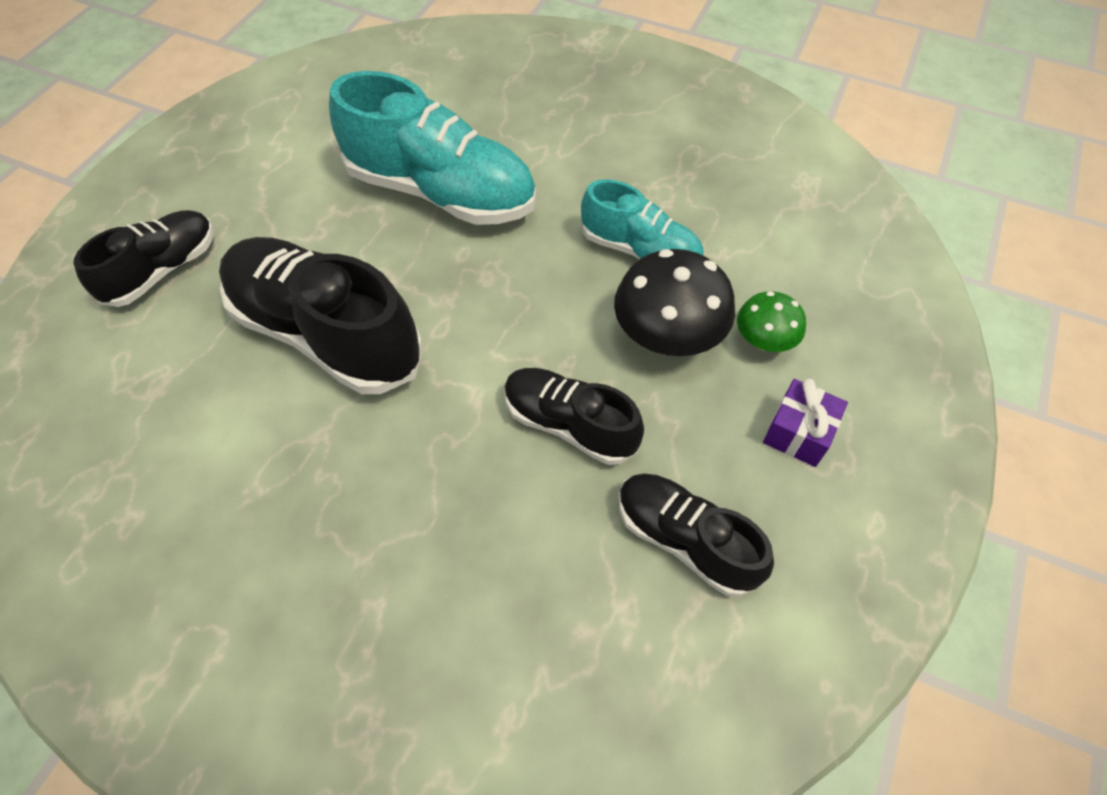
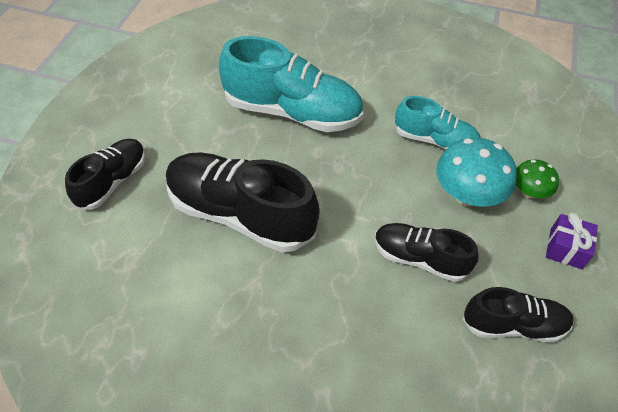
camera: 10 degrees left, 5 degrees down
(667, 336) = (467, 194): black mushroom -> turquoise mushroom
(685, 540) = (513, 325): black shoe -> black shoe turned 150 degrees clockwise

